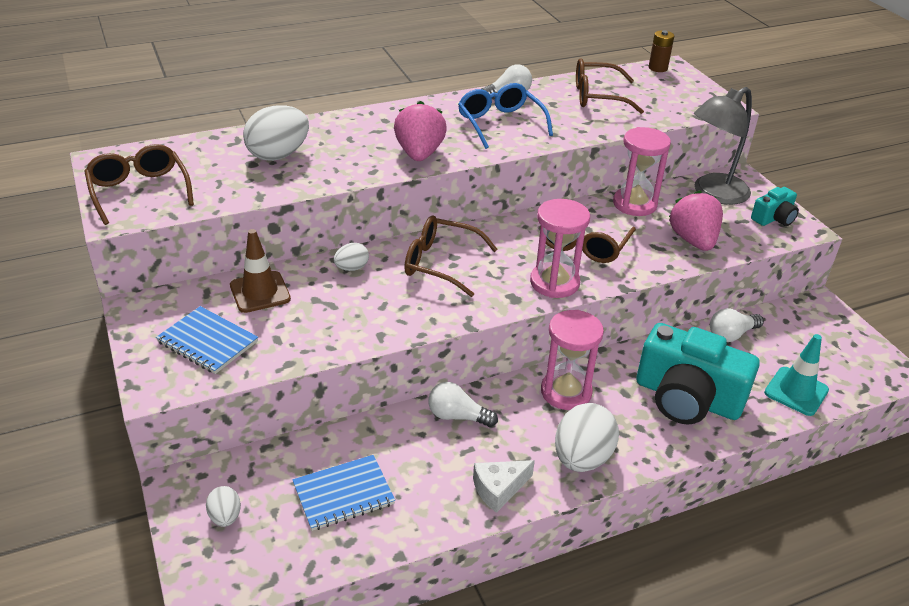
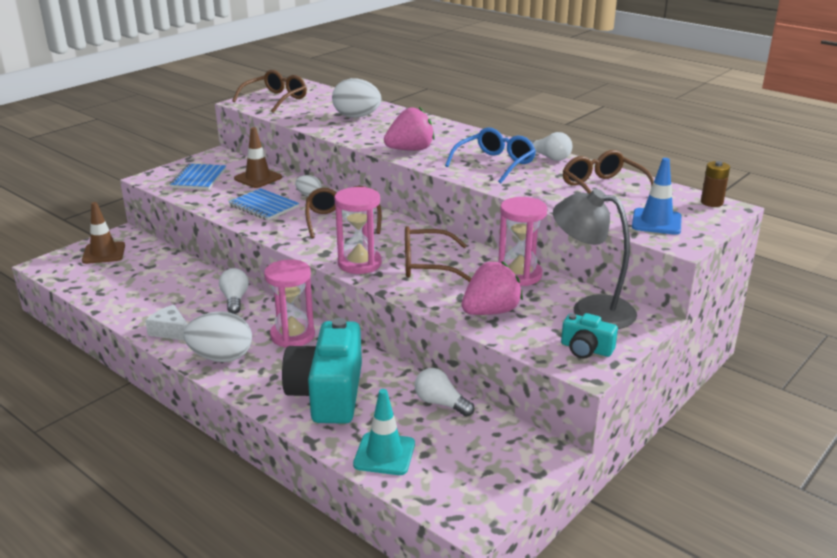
camera: 65 degrees right, 10 degrees down
(225, 517) = (104, 253): white egg -> brown traffic cone
(343, 494) = (139, 281): blue notebook -> blue notebook (264, 206)
(680, 100) = (656, 222): none -> blue traffic cone

